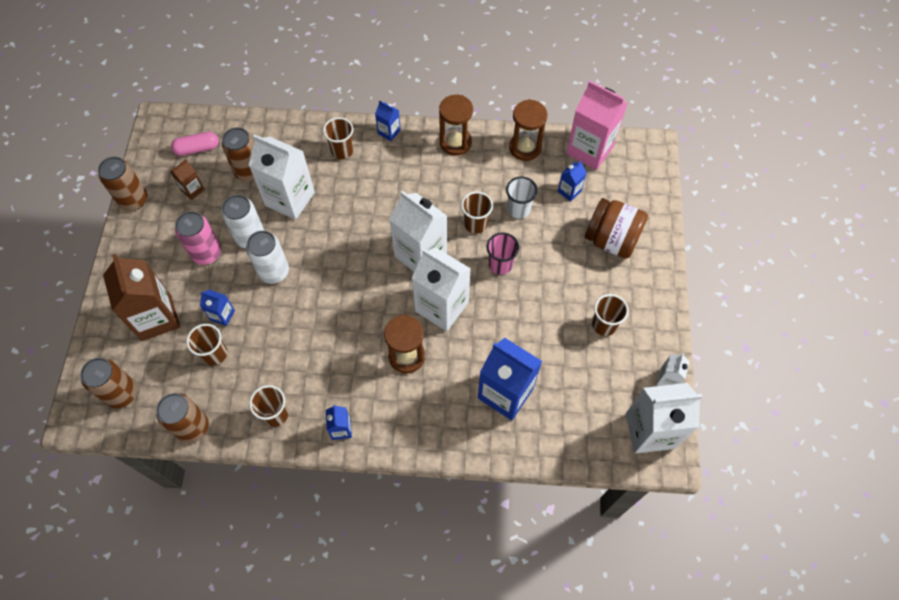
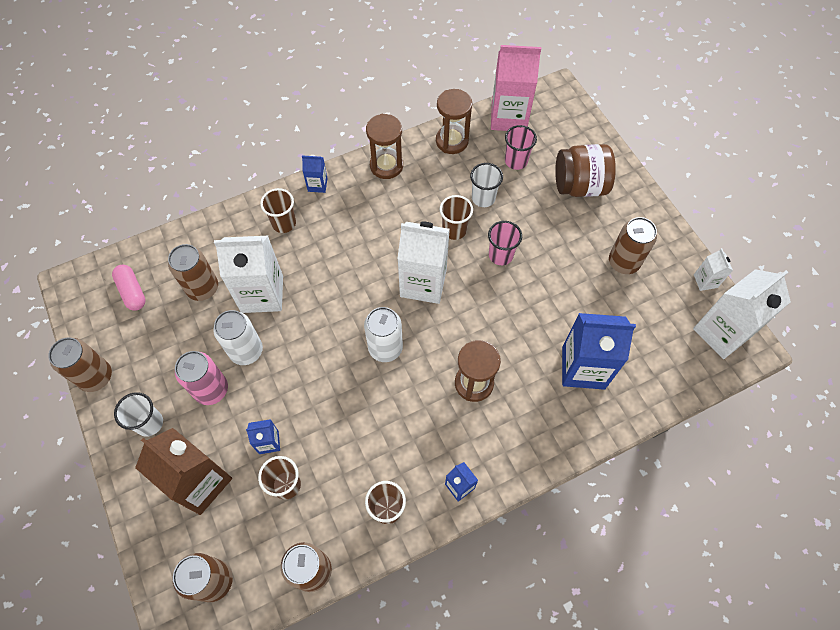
camera: 30 degrees left, 0 degrees up
(149, 254) = (149, 423): none -> white cup
(192, 190) = (154, 335): brown carton -> none
(197, 149) = (132, 292): pink capsule -> pink capsule turned 75 degrees counterclockwise
(274, 271) = (293, 372): white can -> white can (385, 348)
(442, 307) = (475, 320): white carton -> none
(569, 191) = (516, 161): blue carton -> pink cup
(604, 325) = (623, 262): brown cup -> brown can

